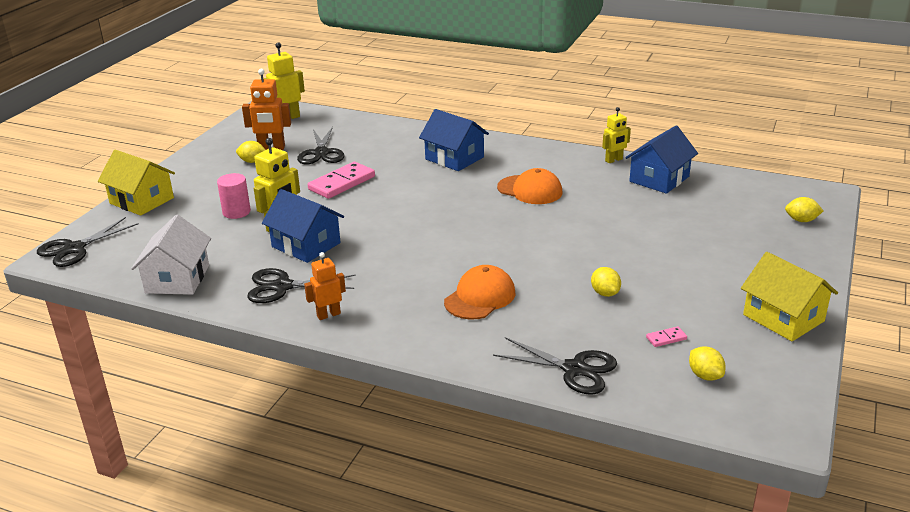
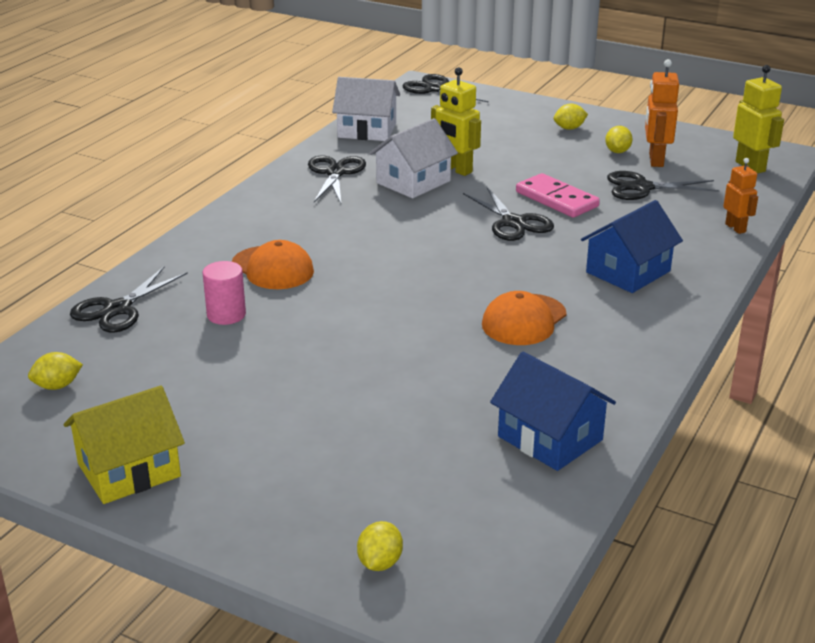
camera: 95 degrees right, 0 degrees up
(142, 201) = (525, 107): yellow house -> none
(236, 212) = (493, 148): pink cylinder -> pink cylinder (226, 315)
(306, 245) = (413, 182): blue house -> white house
(328, 315) = (276, 193): orange robot -> orange robot (735, 228)
(384, 198) = (513, 223): none -> black scissors
(605, 293) = (246, 345): yellow lemon -> yellow lemon (569, 128)
(614, 160) = (622, 404): yellow robot -> none
(666, 338) = (137, 372): pink domino -> none

